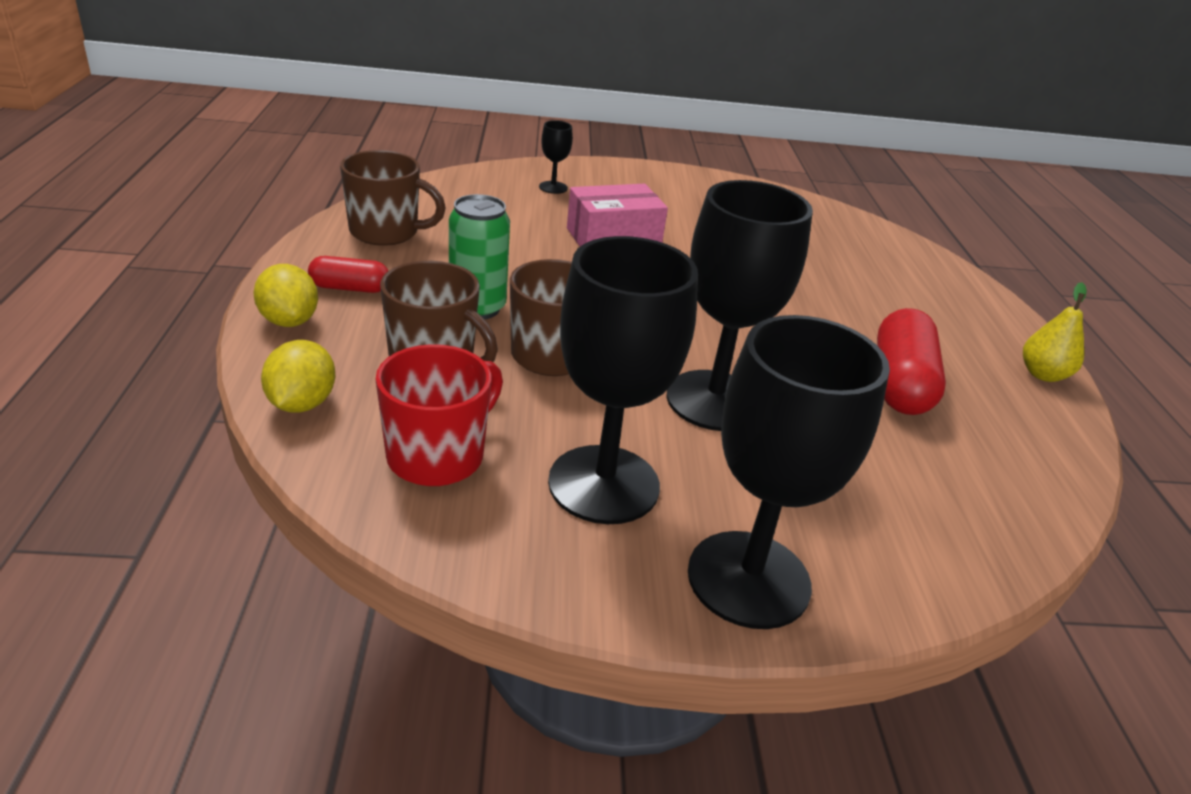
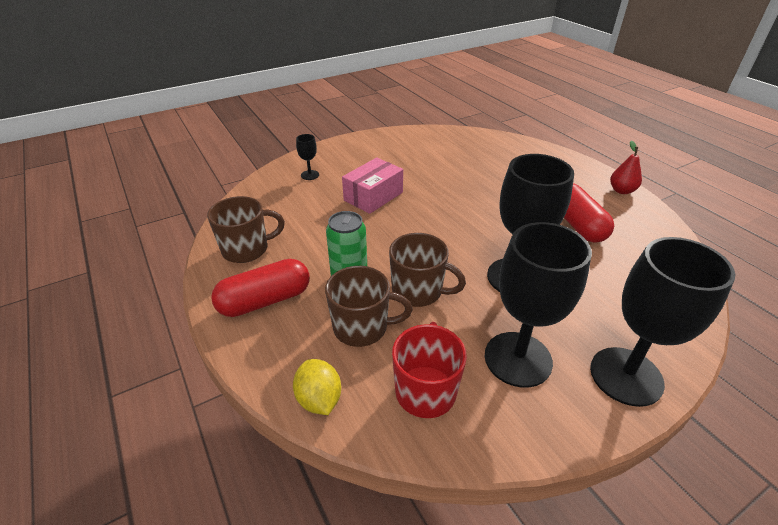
camera: 25 degrees left, 5 degrees up
(289, 321) = (252, 343): yellow lemon -> none
(350, 288) = (265, 300): red capsule -> red capsule, size x1.76
(1042, 374) = (621, 190): yellow pear -> red pear

